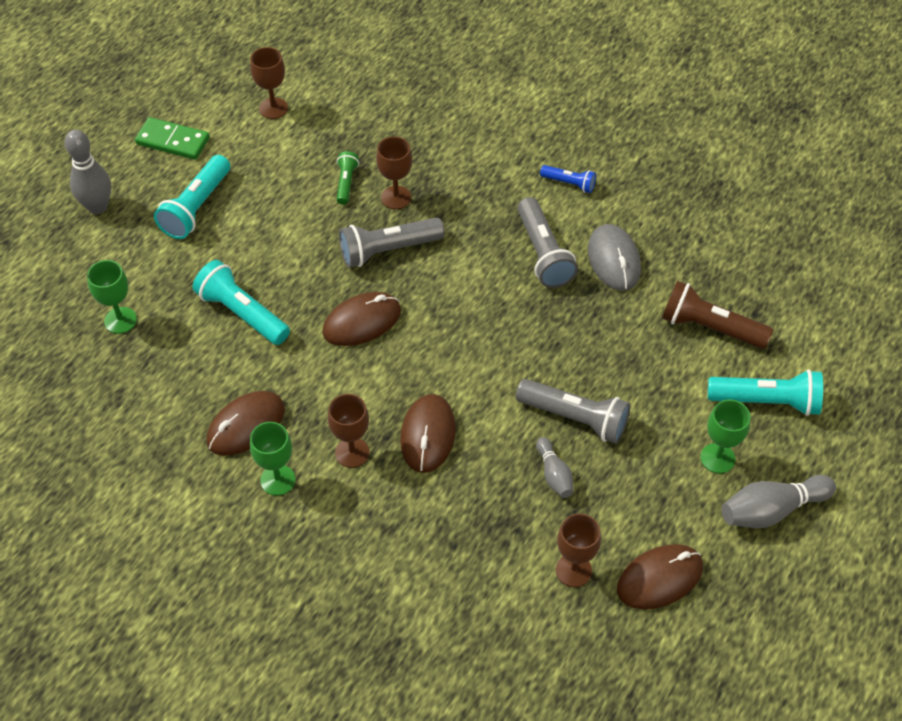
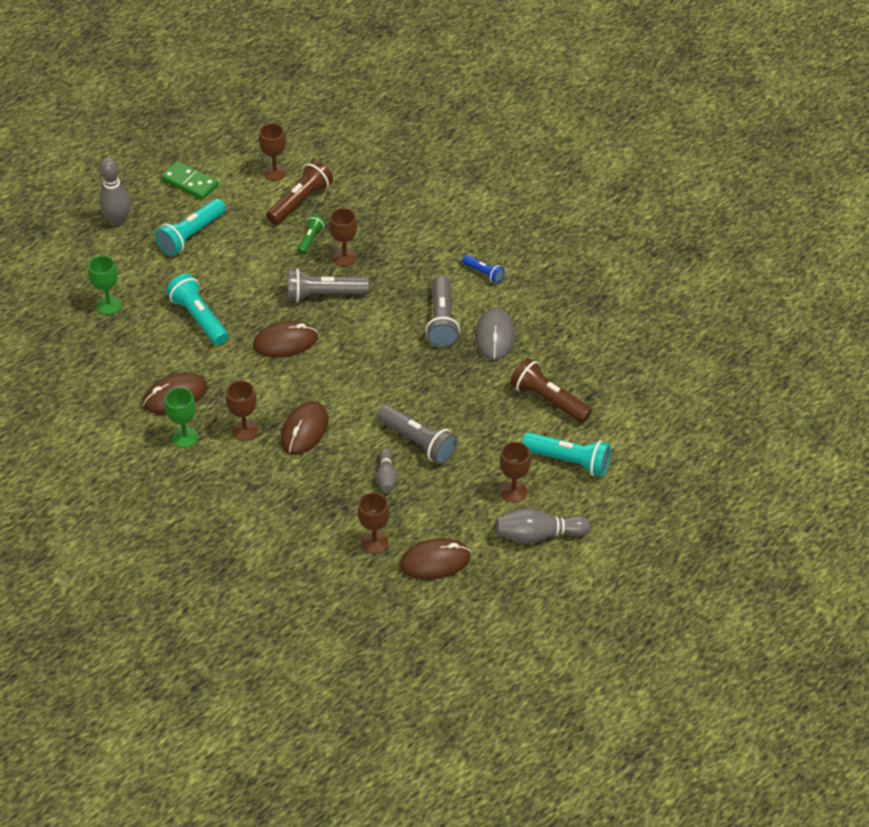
camera: 15 degrees right, 5 degrees down
(317, 138) = (300, 202): none -> brown flashlight
(717, 458) = (513, 491): green goblet -> brown goblet

